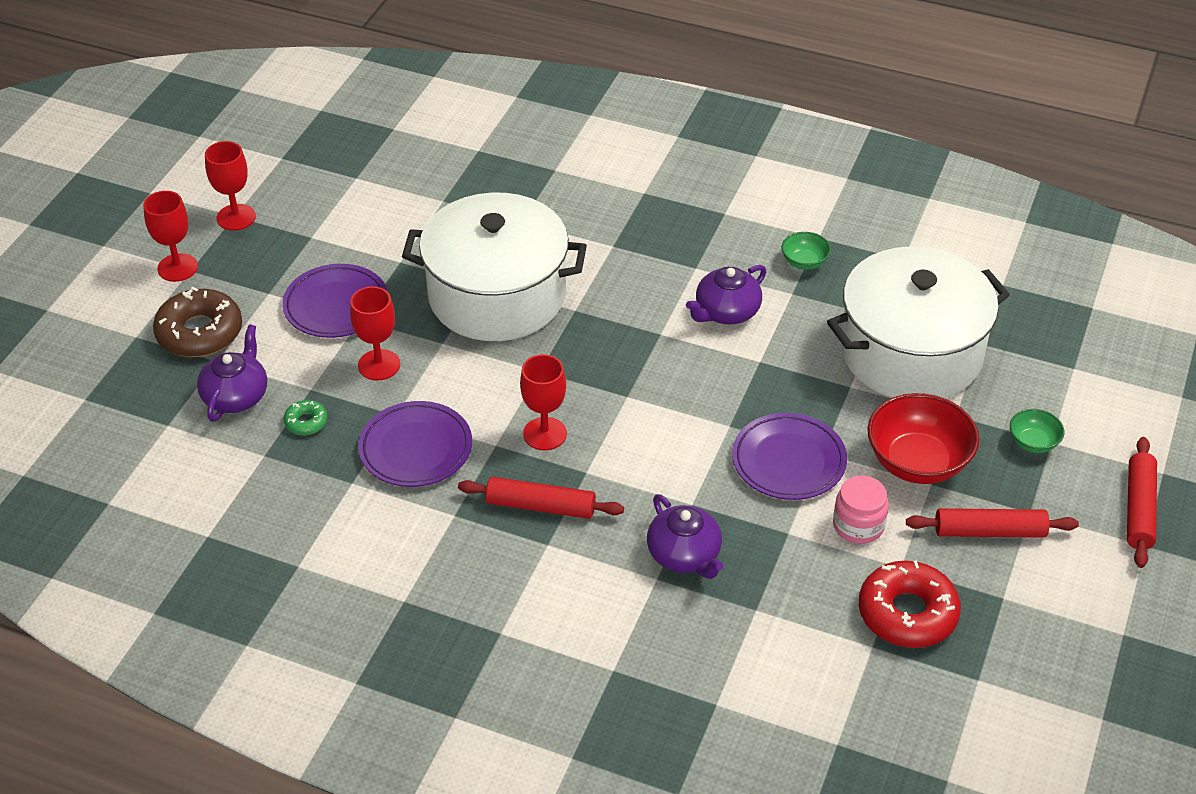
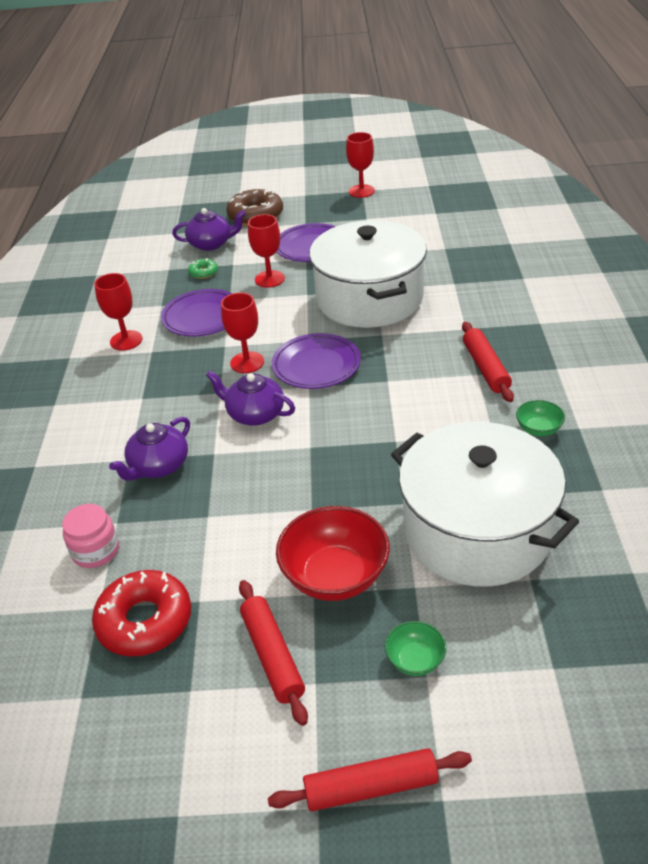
camera: 70 degrees right, 5 degrees down
(177, 268) = (303, 191): red goblet -> red goblet (126, 340)
(541, 506) = (176, 383): red rolling pin -> red rolling pin (486, 368)
(726, 312) = (439, 405): purple teapot -> purple teapot (255, 414)
(788, 461) = (289, 492): purple plate -> purple plate (316, 366)
(858, 525) = (236, 557): pink jar -> pink jar (96, 551)

